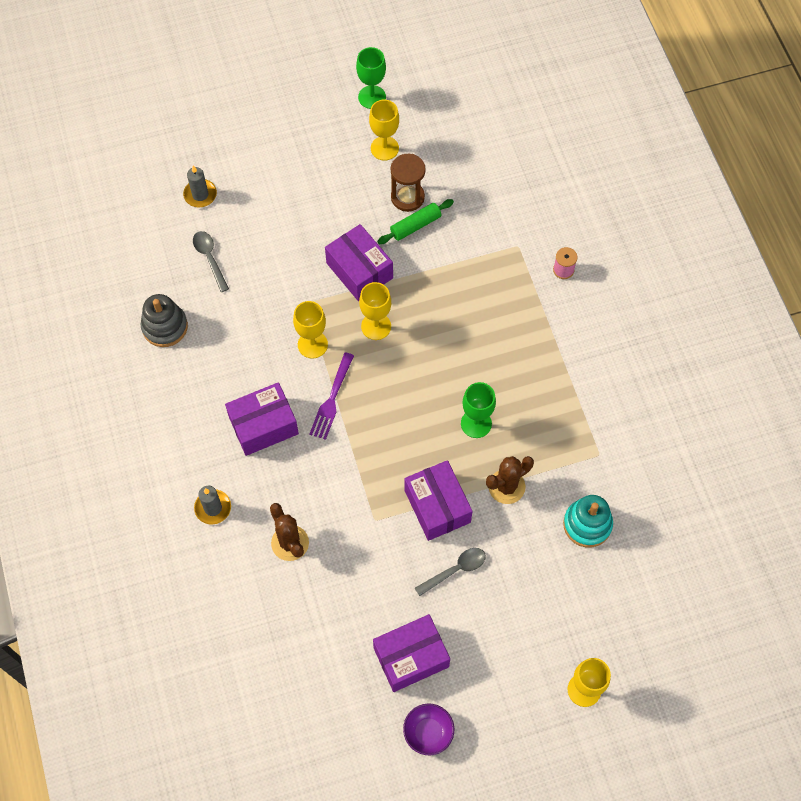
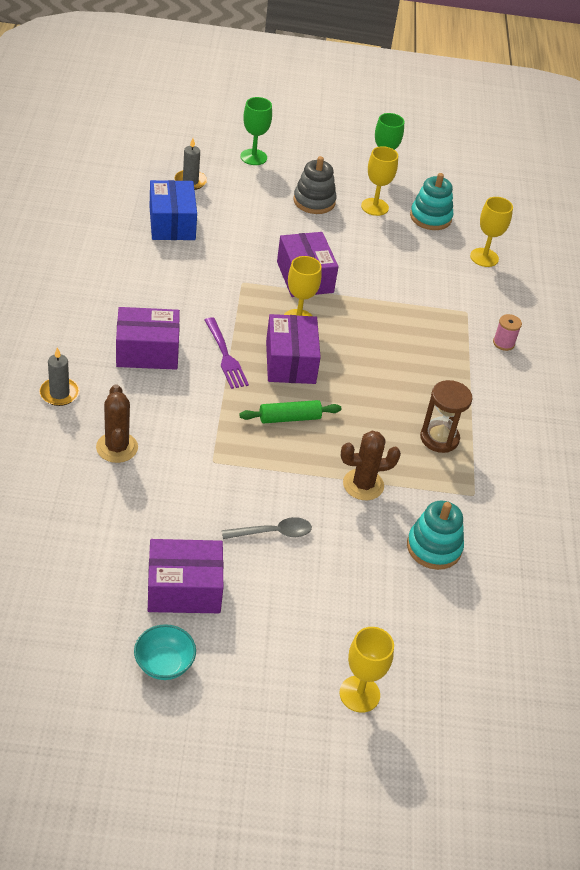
camera: 15 degrees right, 20 degrees down
(165, 327) = (101, 253): grey stacking toy -> grey stacking toy (314, 201)
(210, 258) = (172, 223): grey spoon -> blue box
(312, 344) = (230, 311): yellow goblet -> yellow goblet (484, 257)
(332, 398) = (225, 355): purple fork -> purple fork turned 60 degrees counterclockwise
(407, 197) = (378, 244): brown hourglass -> brown hourglass (439, 438)
(415, 225) = (375, 265): green rolling pin -> green rolling pin (289, 418)
(428, 732) = (164, 664): purple bowl -> turquoise bowl
(437, 506) = (282, 474): purple box -> purple box (290, 362)
(441, 138) = (430, 217): none -> turquoise stacking toy
(476, 423) = (357, 424): green goblet -> green goblet (253, 157)

